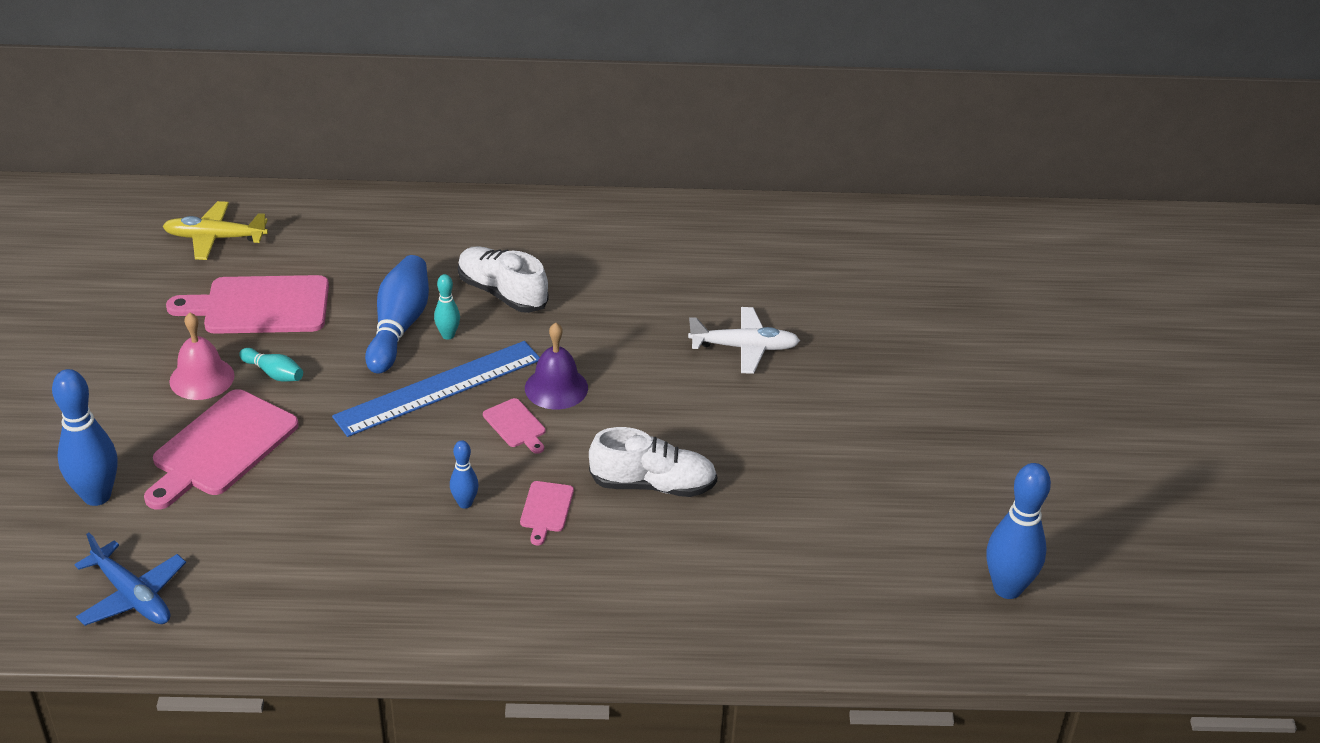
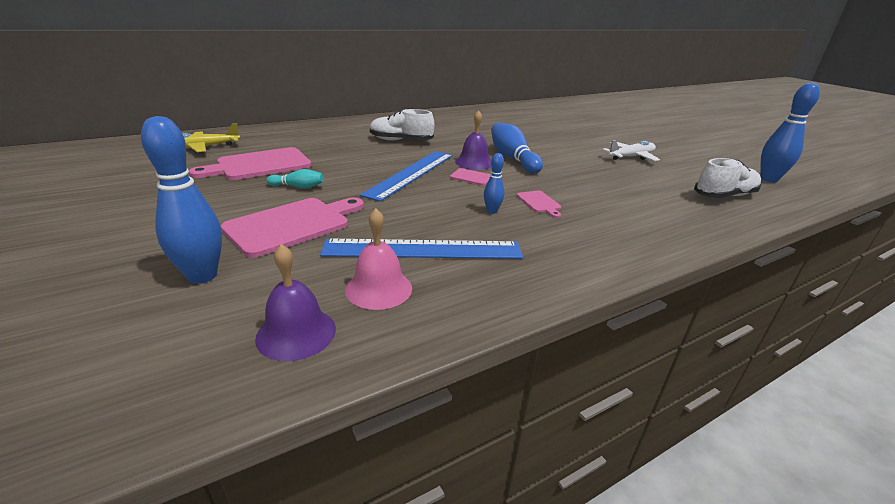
camera: 30 degrees left, 10 degrees down
(132, 596) = (296, 333): blue plane -> purple bell
(202, 378) = (245, 198): pink bell -> pink bell (378, 288)
(221, 447) = (293, 225): pink cutting board -> pink cutting board turned 135 degrees counterclockwise
(322, 538) = (423, 249): none -> blue ruler
(399, 327) = (358, 158): blue bowling pin -> blue bowling pin (512, 158)
(448, 335) = (391, 156): turquoise bowling pin -> none
(653, 485) = (574, 182): white shoe -> white shoe (724, 196)
(744, 347) = (536, 138): white plane -> white plane (631, 157)

